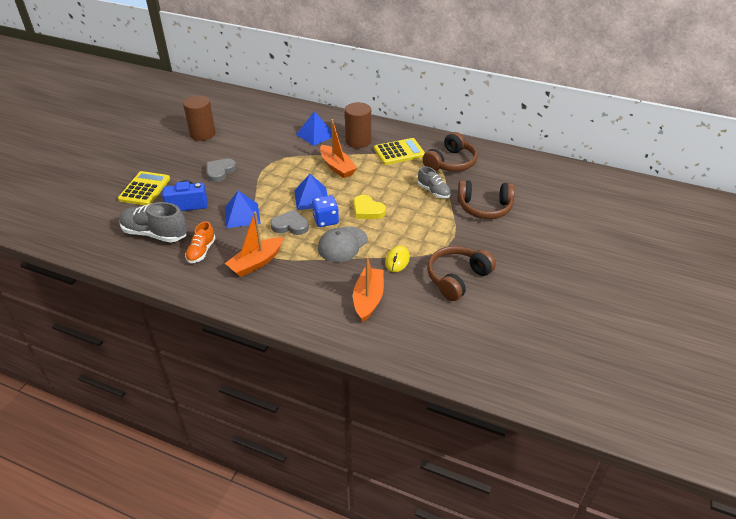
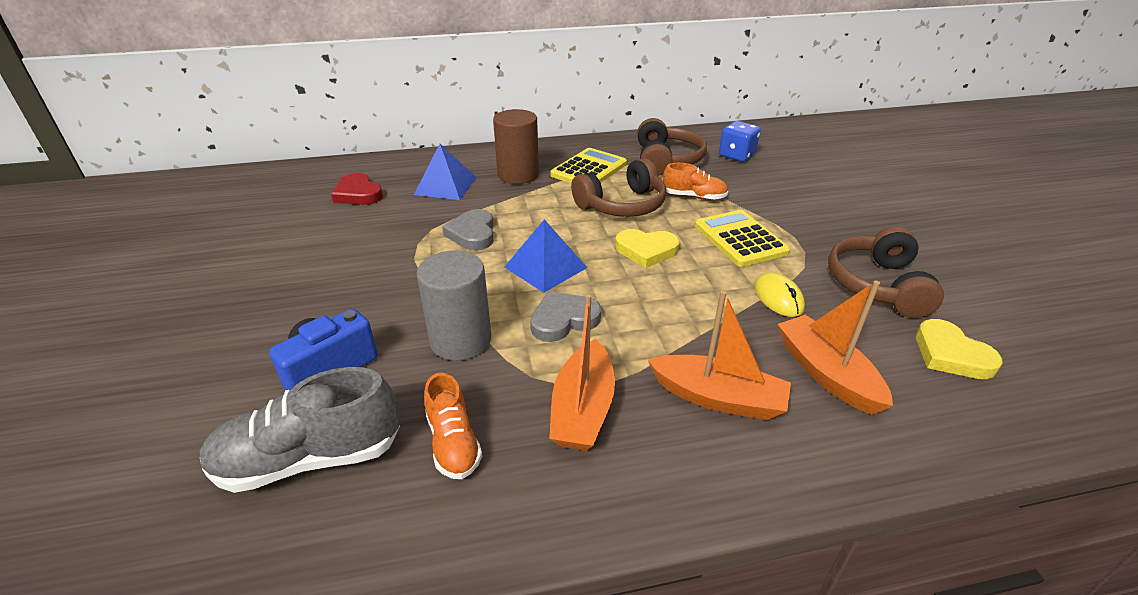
camera: 35 degrees left, 5 degrees down
(144, 189) = (198, 380): yellow calculator -> yellow calculator (740, 239)
(202, 134) = (241, 245): brown cylinder -> none
(220, 171) = (338, 288): grey heart -> grey heart (472, 234)
(242, 215) = (460, 340): blue pyramid -> grey cylinder
(272, 124) = (358, 194): none -> red heart
(326, 220) = (607, 288): blue dice -> blue dice (736, 155)
(337, 167) = (529, 214): orange boat -> orange boat (718, 398)
(342, 244) = (677, 311): grey cap -> none
(433, 191) = (694, 197): grey shoe -> orange shoe
(438, 322) = (951, 354): none -> yellow heart
(484, 208) = (775, 192): brown headphones -> brown headphones (622, 205)

